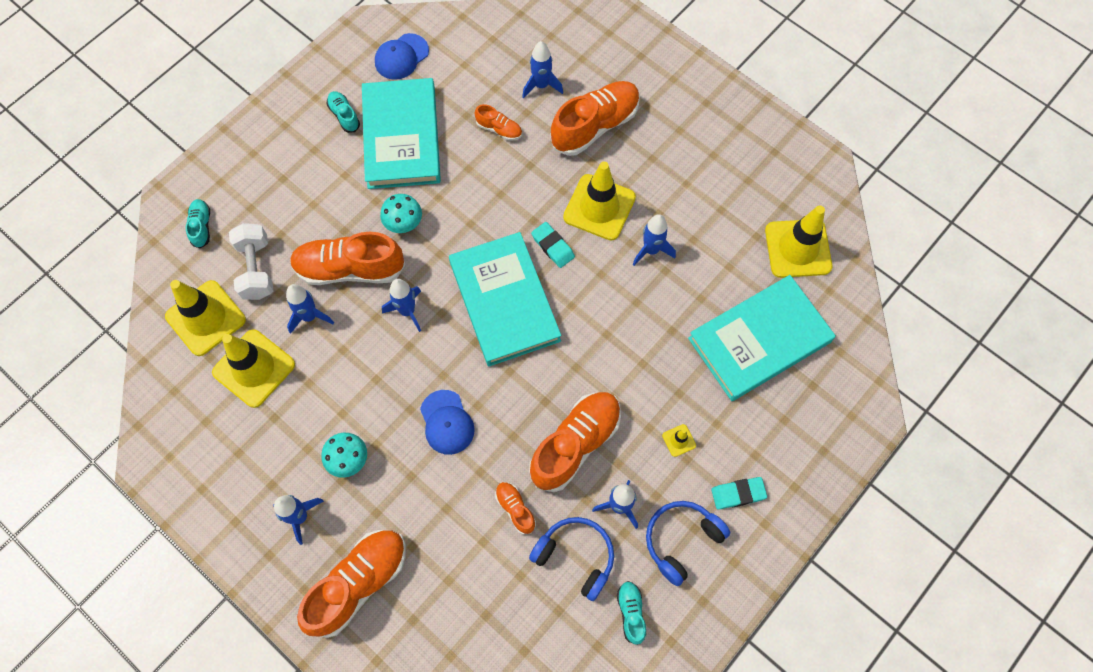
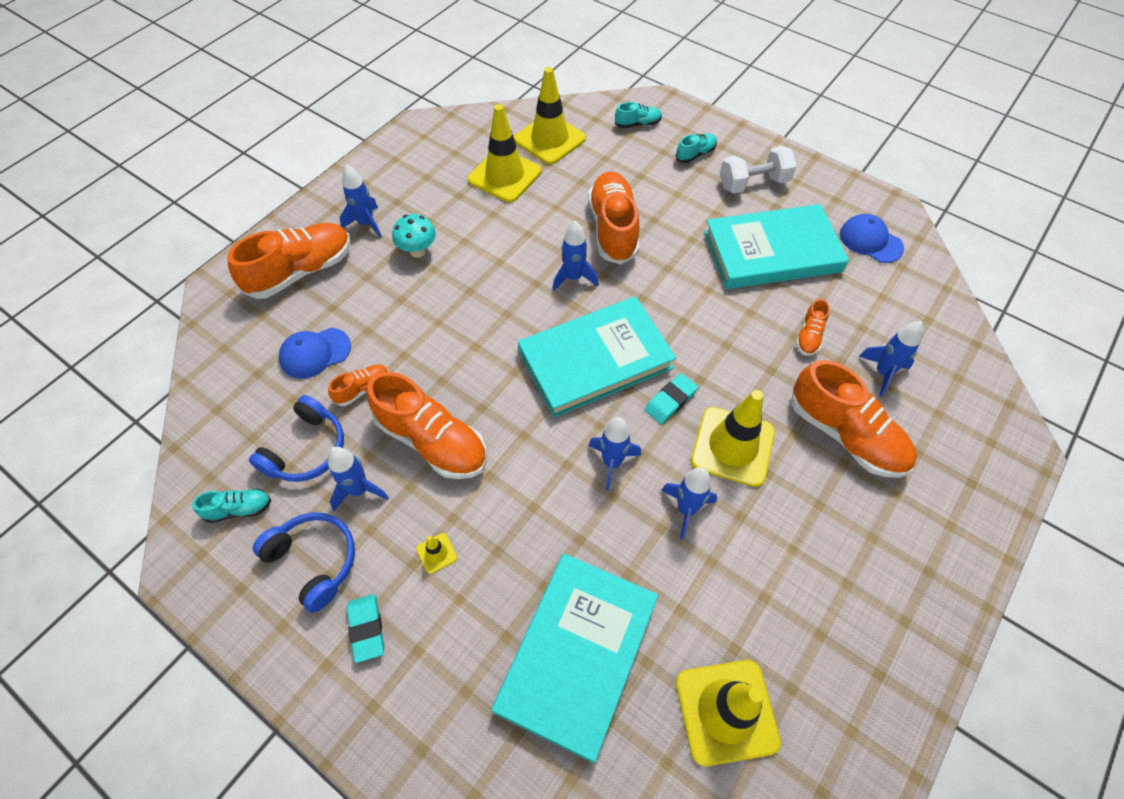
camera: 85 degrees right, 10 degrees down
(256, 269) = (602, 164): white dumbbell -> white dumbbell (753, 183)
(309, 316) = (559, 206): blue rocket -> blue rocket (612, 462)
(344, 115) = (782, 204): turquoise shoe -> turquoise shoe (695, 154)
(358, 583) = (301, 271): orange shoe -> orange shoe turned 75 degrees counterclockwise
(404, 224) = (670, 264): turquoise mushroom -> none
(447, 422) = (456, 322): blue cap -> blue cap (315, 353)
(759, 340) = (577, 654): turquoise book -> turquoise book turned 60 degrees clockwise

